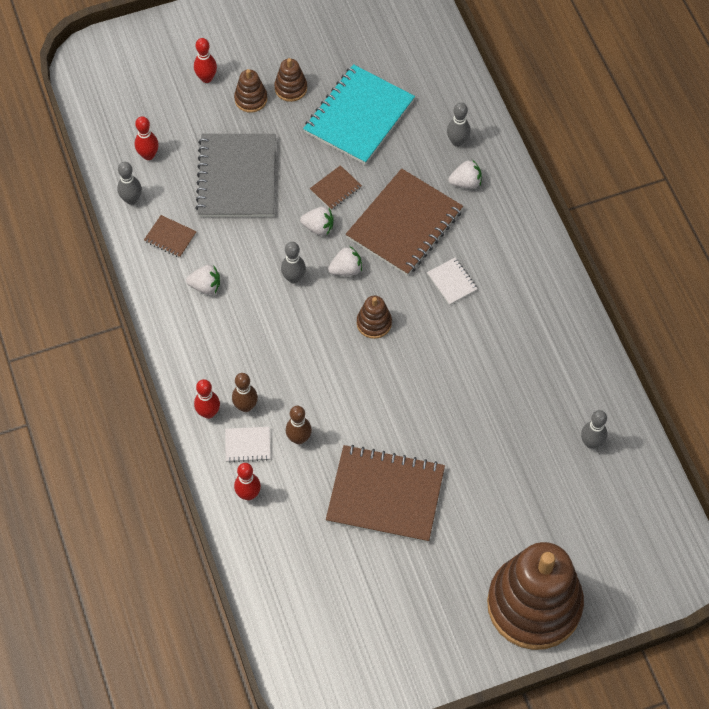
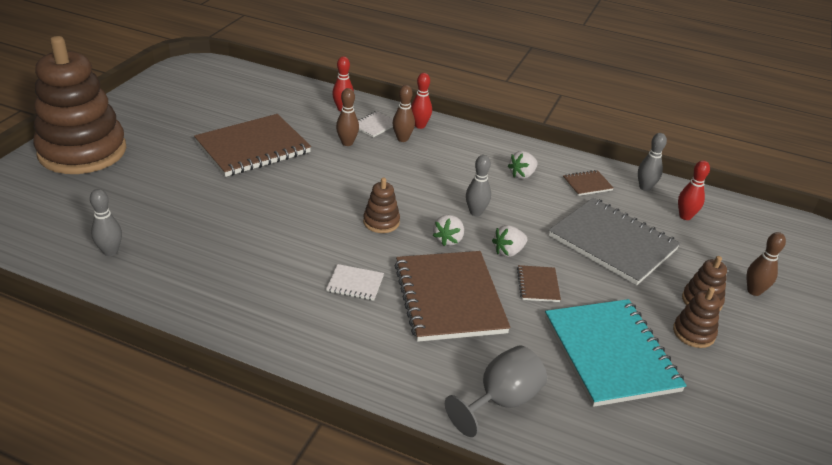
camera: 130 degrees right, 25 degrees down
(206, 78) = (754, 291): red bowling pin -> brown bowling pin
(457, 142) = (501, 401): grey bowling pin -> grey goblet
(466, 182) = (444, 369): white strawberry -> none

